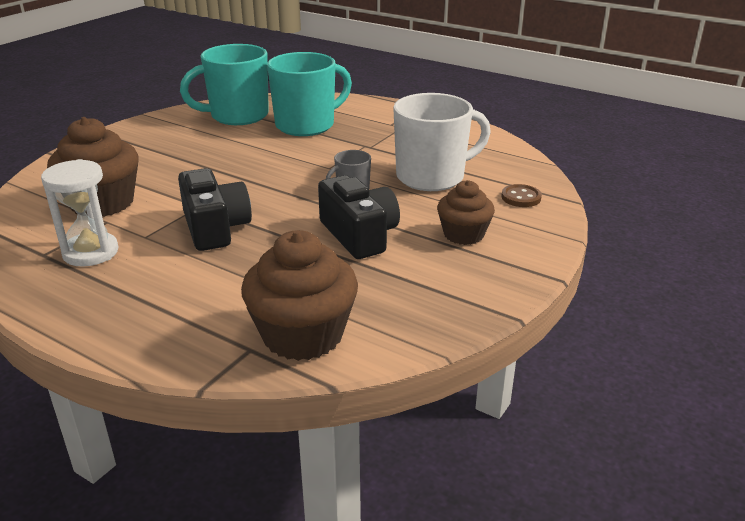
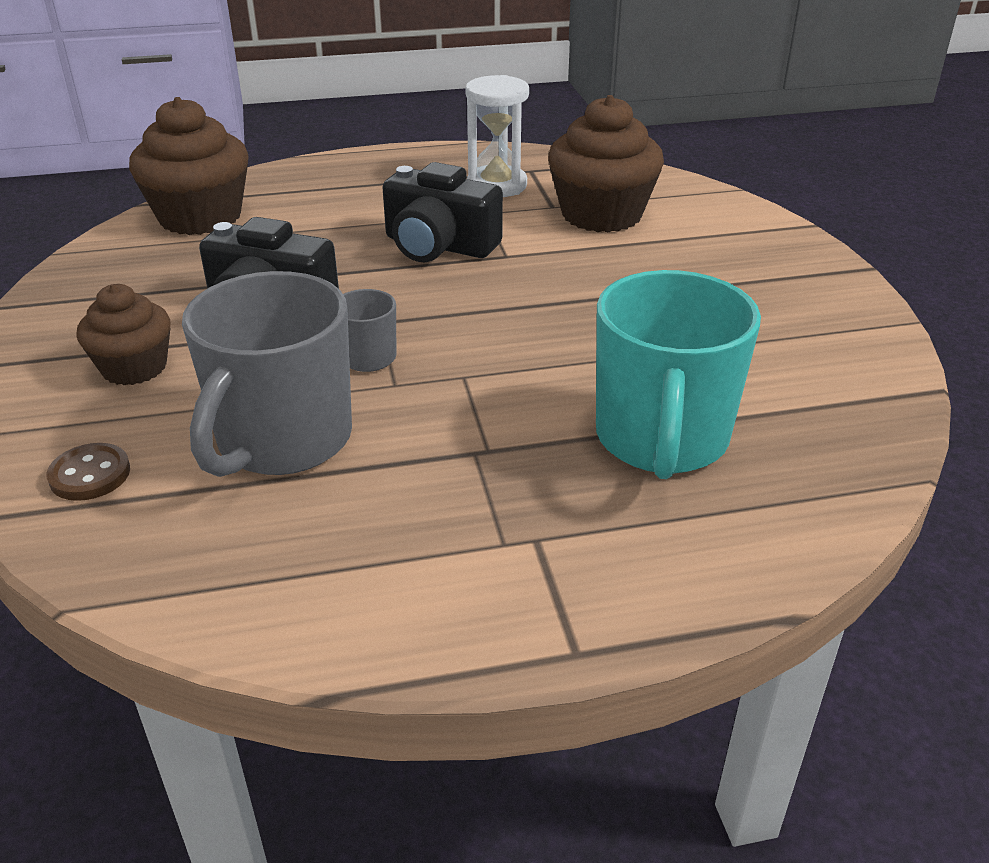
camera: 135 degrees right, 5 degrees up
(237, 116) = (800, 394): turquoise mug -> none
(432, 177) = (282, 441): white mug -> grey mug

